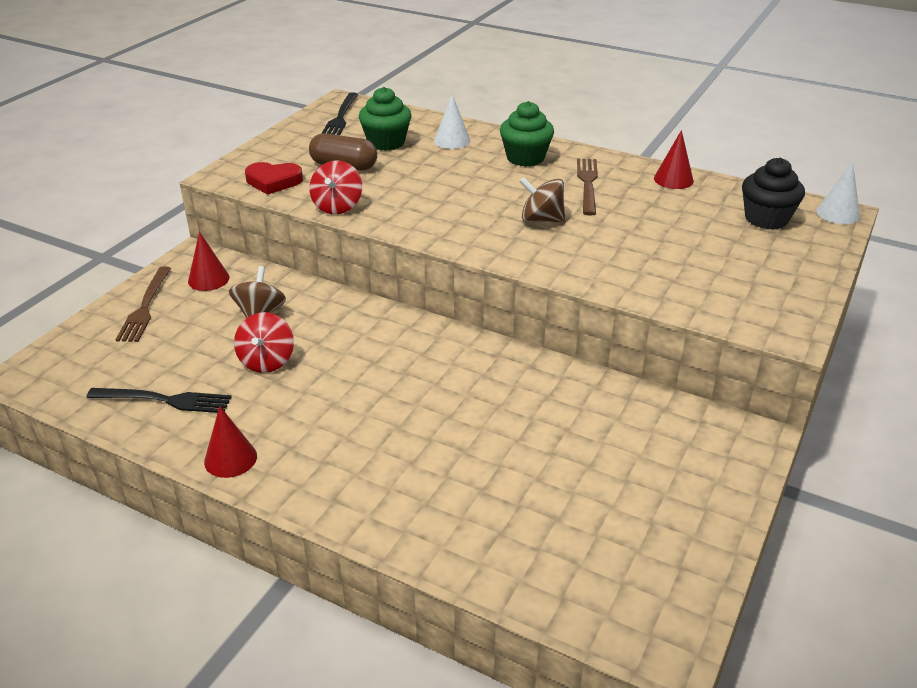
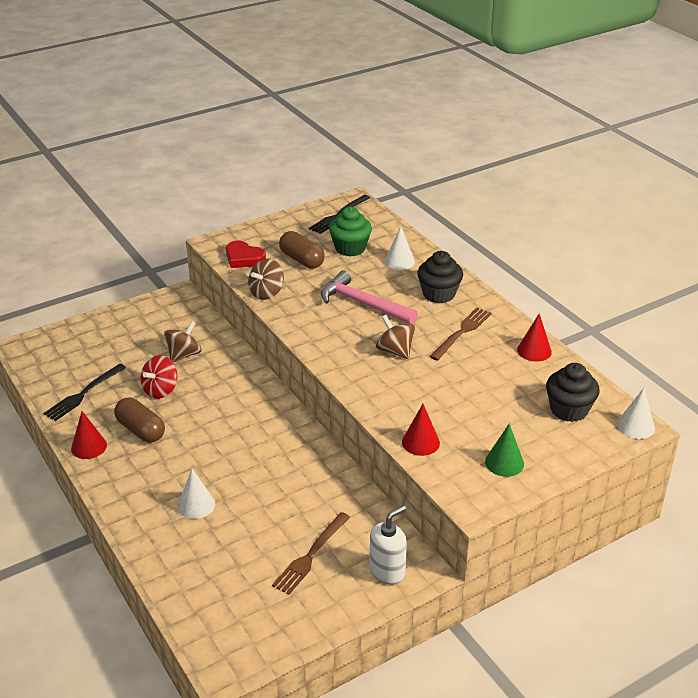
camera: 30 degrees right, 0 degrees up
(145, 307) = (121, 324): brown fork -> brown fork (310, 555)
(165, 400) = (83, 394): black fork -> black fork turned 90 degrees clockwise
(208, 279) = (174, 317): red cone -> red cone (420, 442)
(284, 414) = (141, 430): none -> brown capsule
(337, 206) = (266, 293): red spinning top -> brown spinning top
(438, 471) = (196, 505): none -> white cone
(457, 187) = (363, 304): none -> pink hammer
(525, 158) = (439, 294): green cupcake -> black cupcake
(722, 452) = (387, 571): none -> white soap dispenser
(769, 284) = (504, 463): none -> green cone

